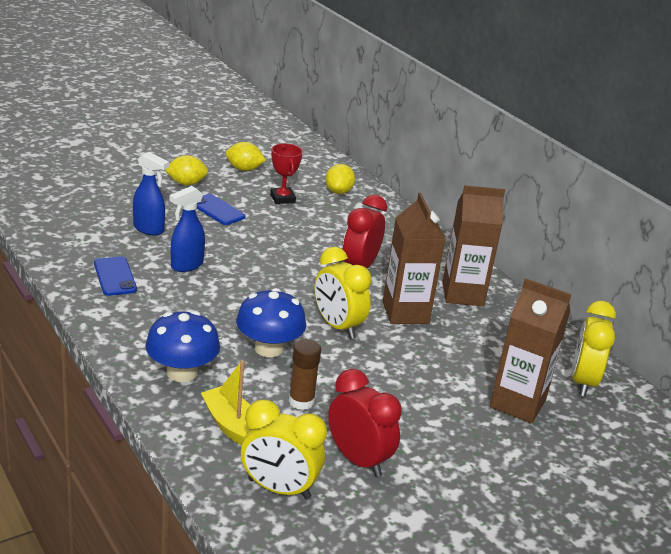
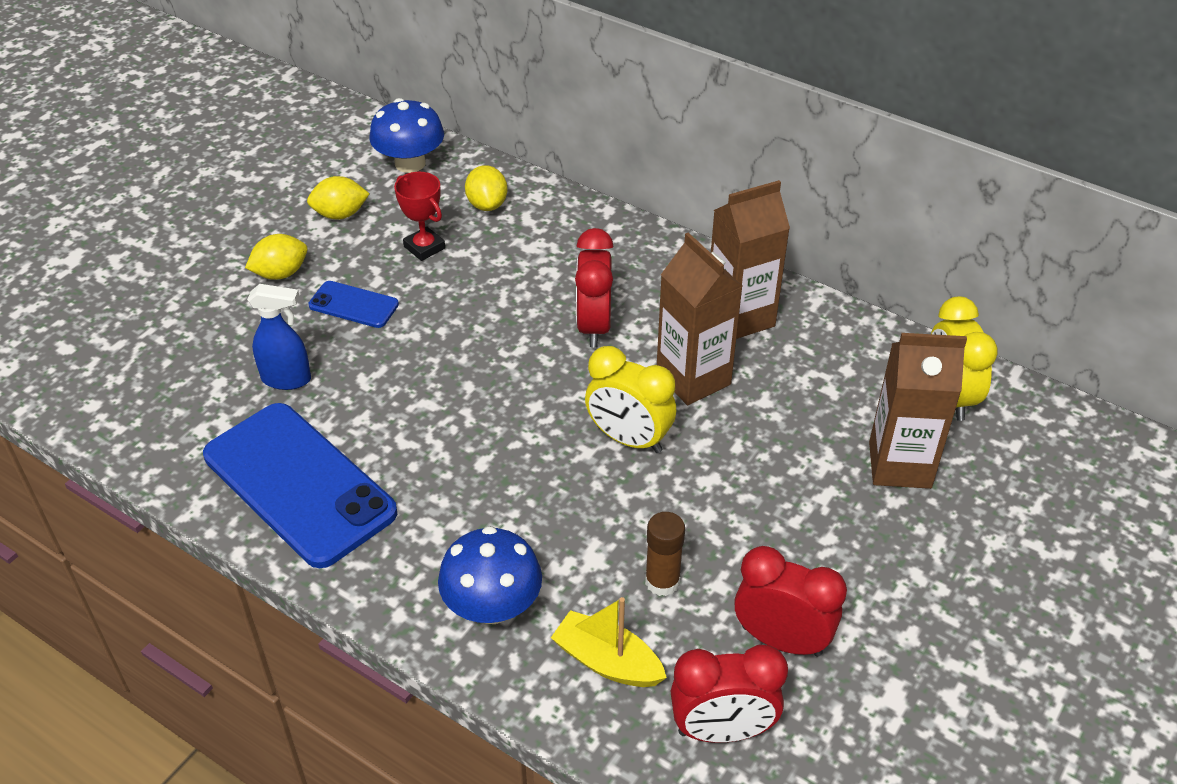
camera: 20 degrees left, 15 degrees up
(115, 276) = (299, 484): blue phone -> blue phone, size x2.15
(186, 265) = (378, 422): blue spray bottle -> none
(269, 348) = (571, 515): blue mushroom -> blue mushroom (410, 163)
(279, 489) = (722, 730): yellow clock -> red clock

